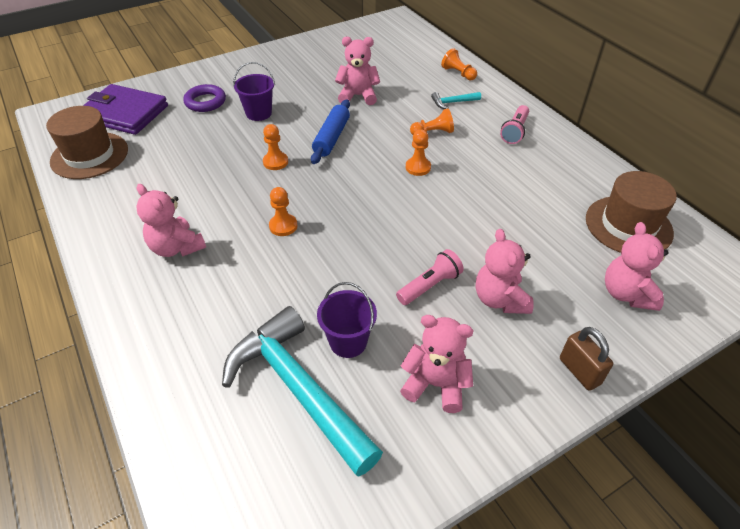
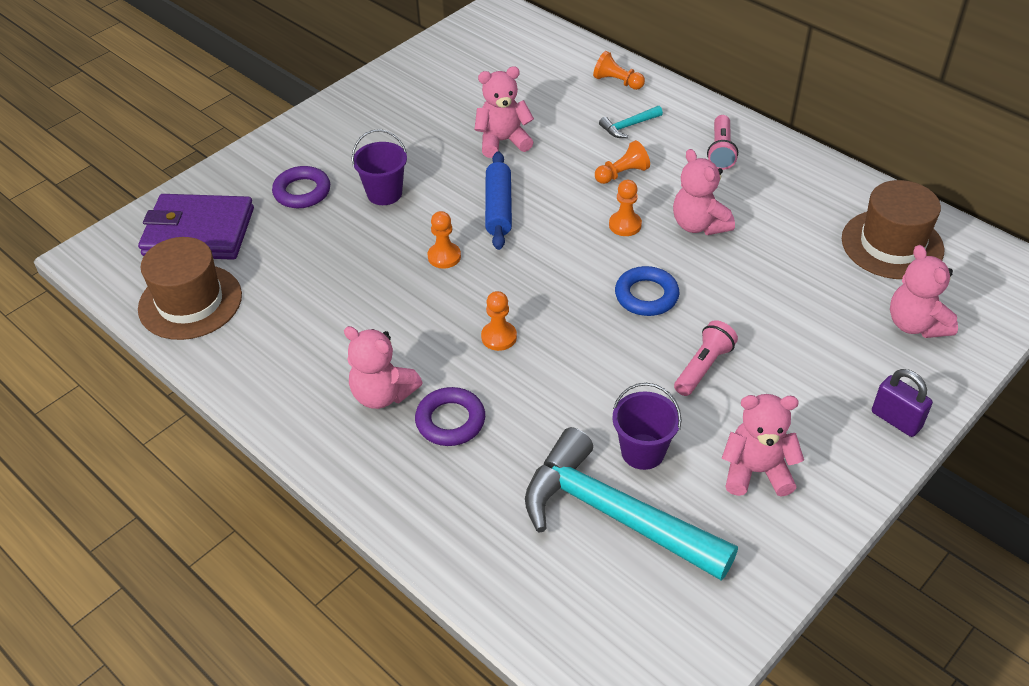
camera: 15 degrees left, 0 degrees up
(213, 279) = (450, 421): none -> purple ring
(410, 221) = (646, 295): none -> blue ring
(500, 299) = (785, 364): pink teddy bear -> pink teddy bear (699, 225)
(579, 371) = (896, 420): brown padlock -> purple padlock

